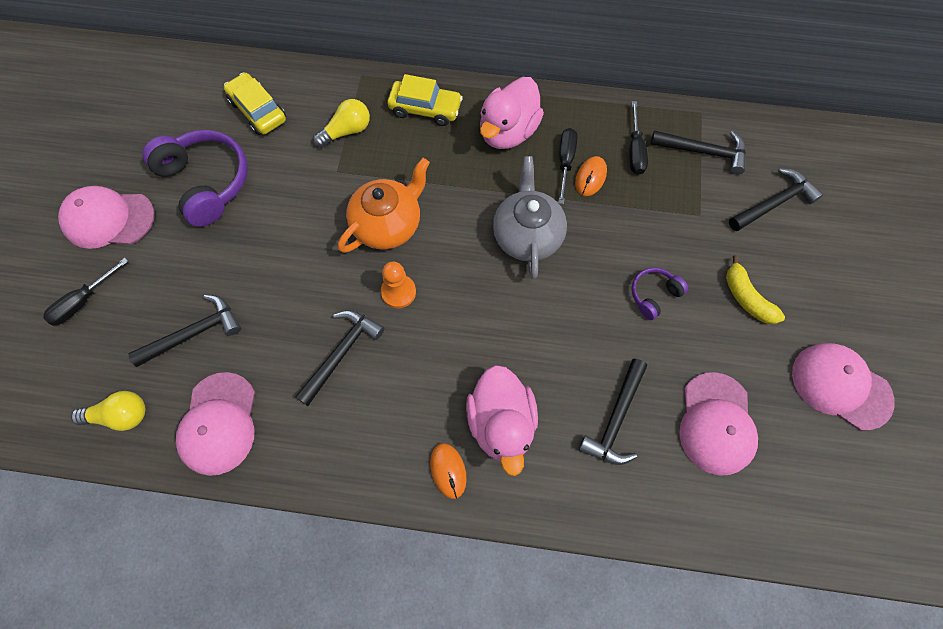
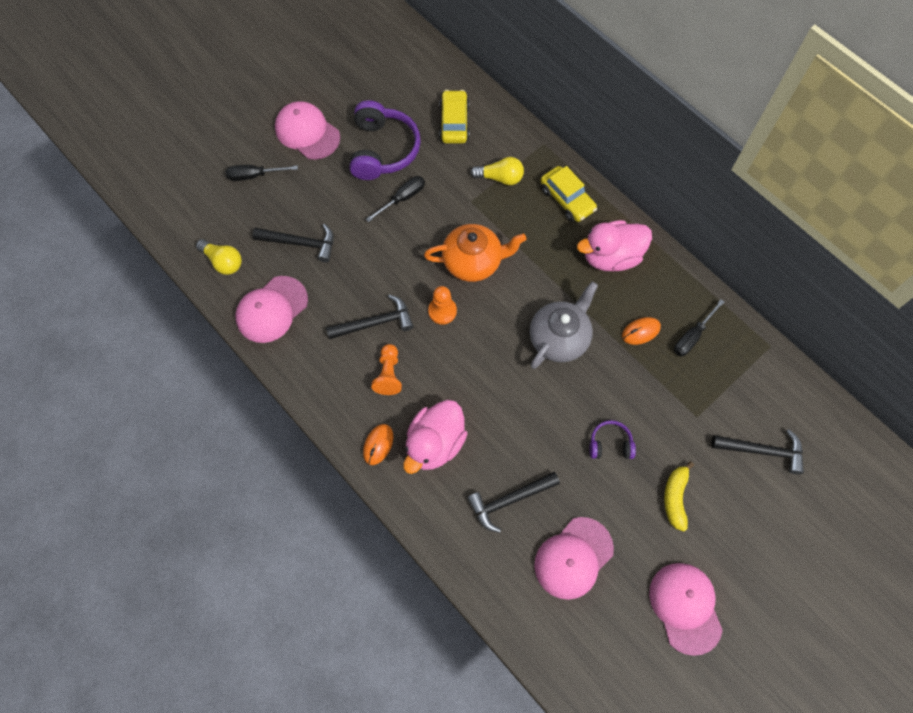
camera: 40 degrees right, 0 degrees up
(398, 393) = (388, 374): none -> orange pawn
(565, 162) = (632, 307): black screwdriver -> black screwdriver (402, 198)
(703, 152) = (743, 375): black hammer -> none

